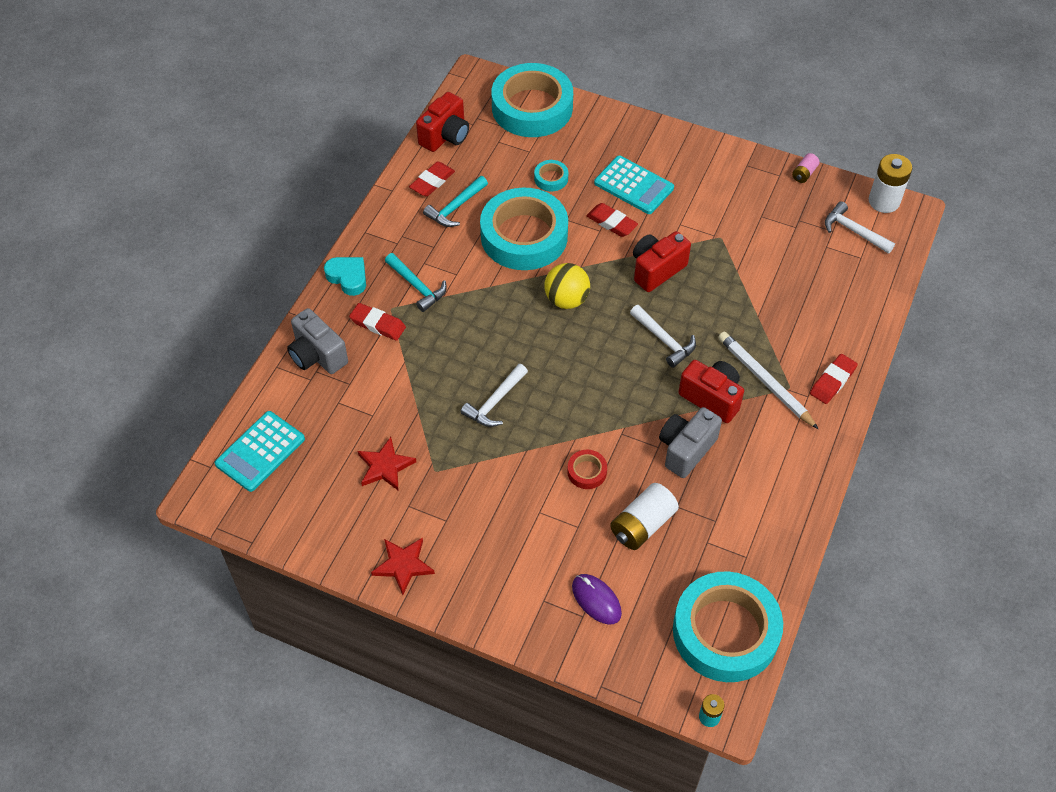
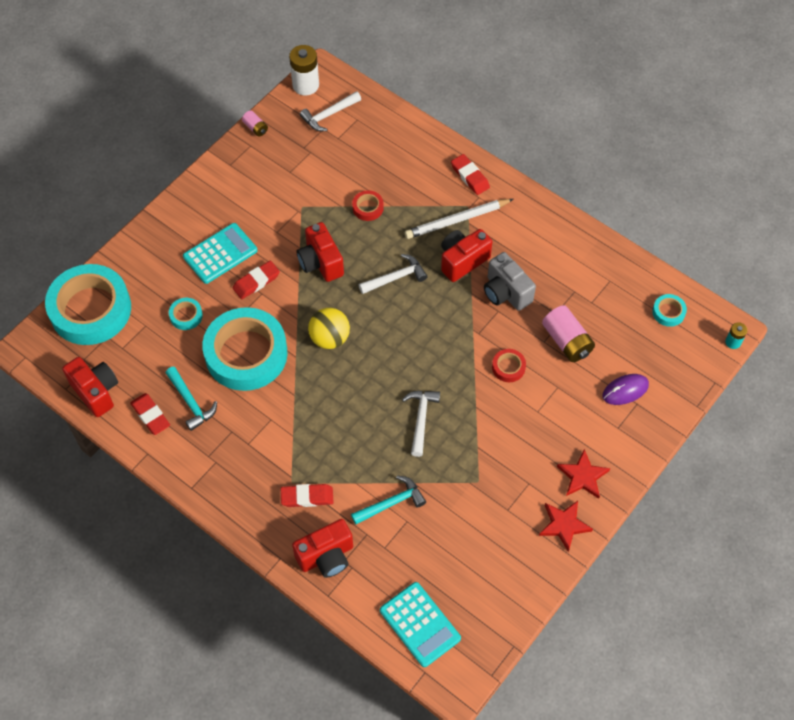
camera: 75 degrees left, 5 degrees up
(317, 355) = (326, 556): grey camera -> red camera
(348, 277) = (242, 513): turquoise heart -> none
(378, 324) = (307, 497): red eraser -> red eraser turned 45 degrees clockwise
(385, 466) = (463, 521): red star -> red star (582, 476)
(417, 286) = (274, 455): turquoise hammer -> turquoise hammer (391, 503)
(495, 402) = (421, 419): white hammer -> white hammer turned 135 degrees counterclockwise
(642, 525) = (567, 341): white battery -> pink battery
(725, 632) = (668, 312): turquoise tape -> turquoise tape, size x0.40
(745, 294) = (368, 208): none -> red tape

